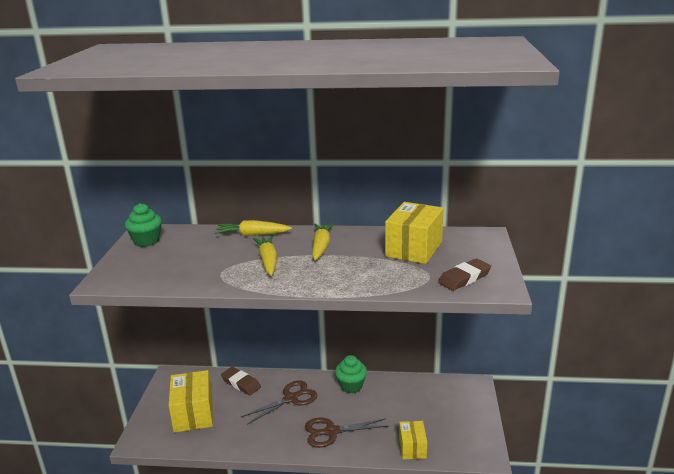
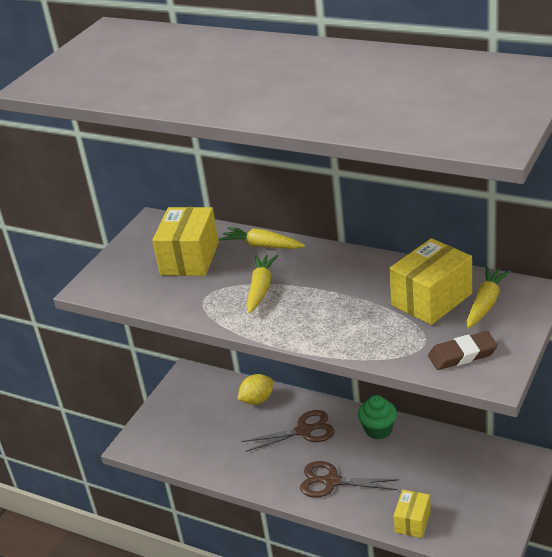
camera: 25 degrees right, 10 degrees up
(146, 241) = (149, 237): green cupcake -> none
(193, 414) = (195, 426): yellow box -> yellow box (190, 258)
(241, 383) = (257, 400): brown eraser -> yellow lemon
(321, 247) = (328, 277): yellow carrot -> yellow carrot (485, 303)

